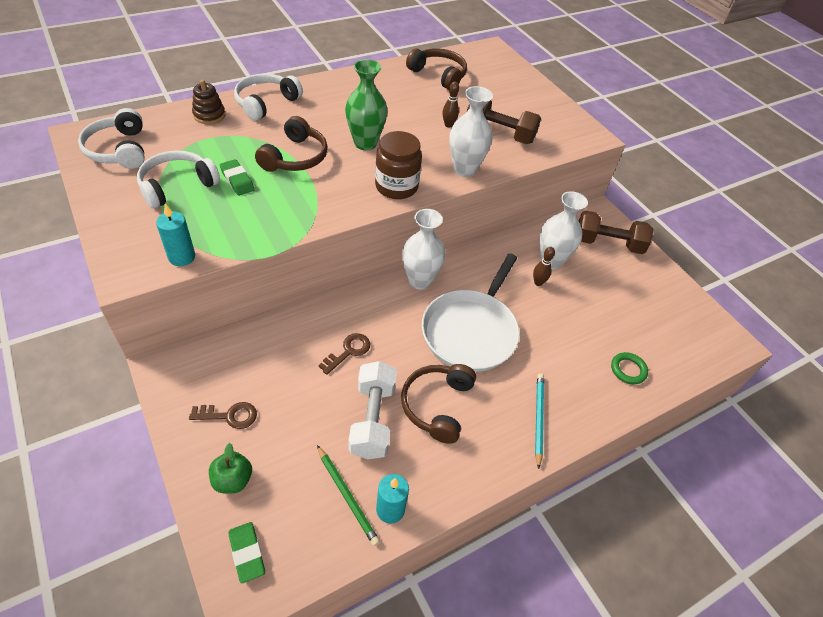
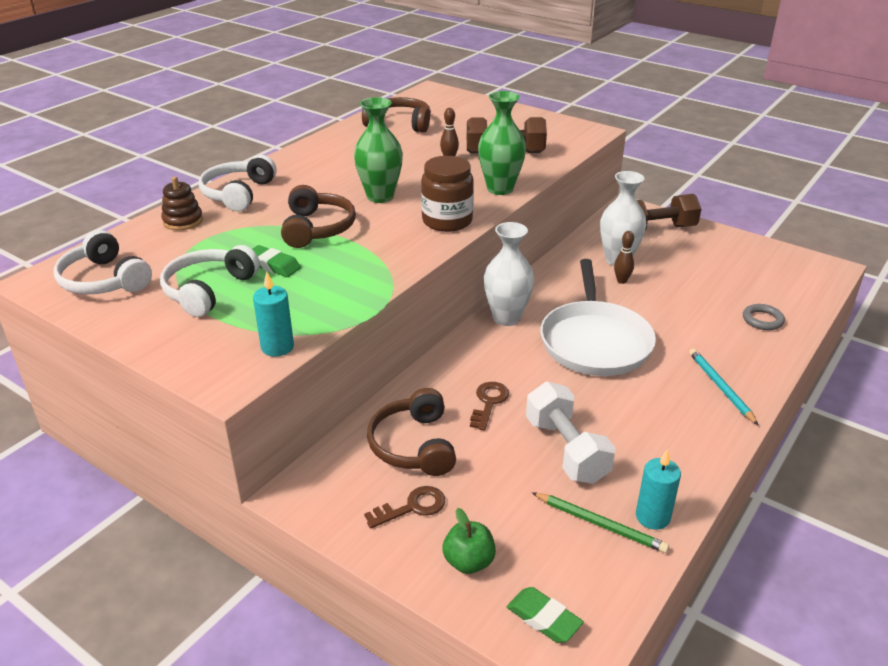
camera: 20 degrees left, 15 degrees down
(437, 405) = (618, 413): brown headphones -> brown headphones (413, 445)
(464, 169) = (500, 189): white vase -> green vase
(628, 370) = (762, 320): green ring -> grey ring

